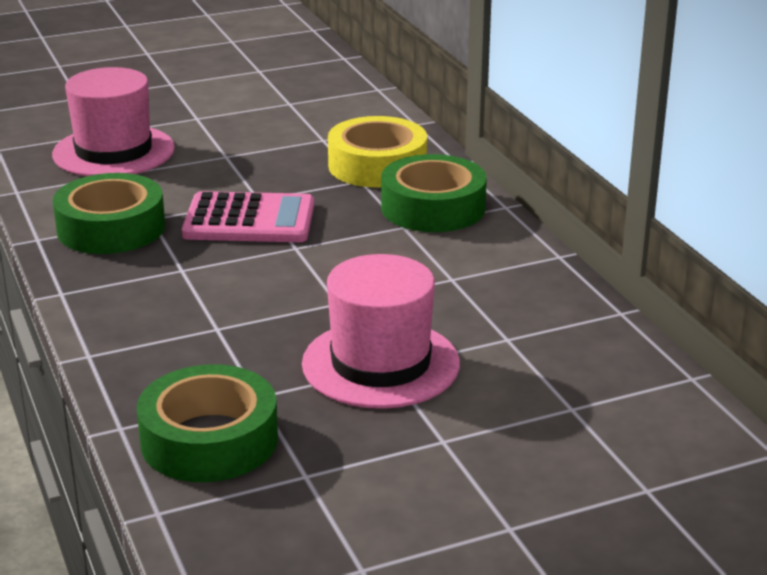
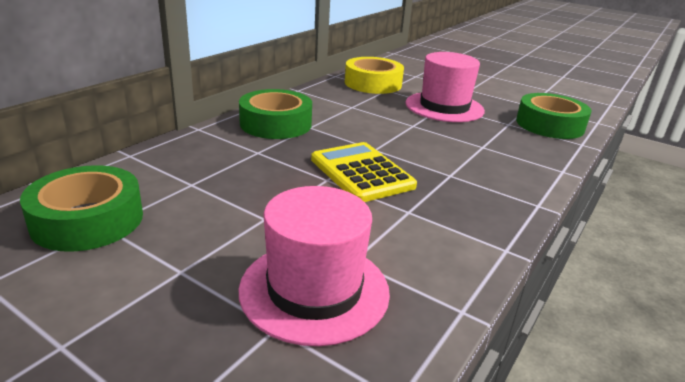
camera: 125 degrees left, 0 degrees up
(111, 228) = (444, 222): green tape -> green tape (87, 220)
(249, 220) = (361, 173): pink calculator -> yellow calculator
(377, 165) = (227, 152): yellow tape -> yellow tape (373, 83)

